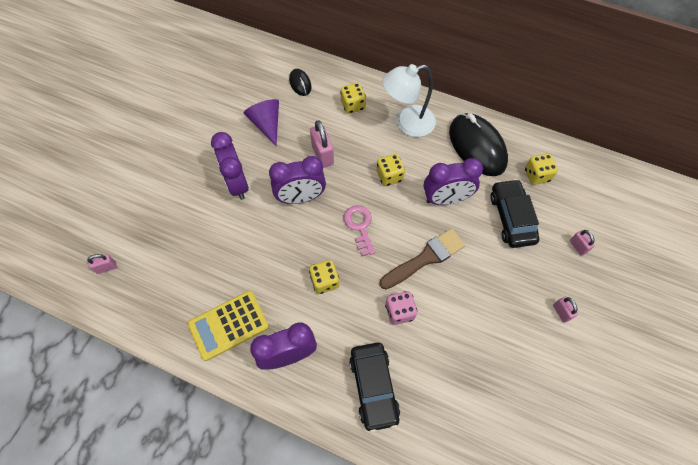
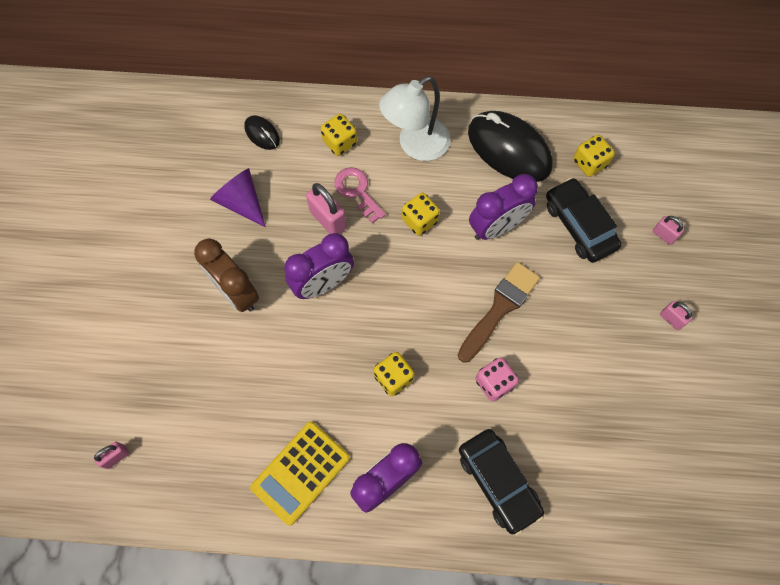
camera: 20 degrees left, 5 degrees up
(237, 184) = (236, 292): purple clock -> brown clock
(359, 226) = (408, 296): pink key -> pink key (357, 191)

